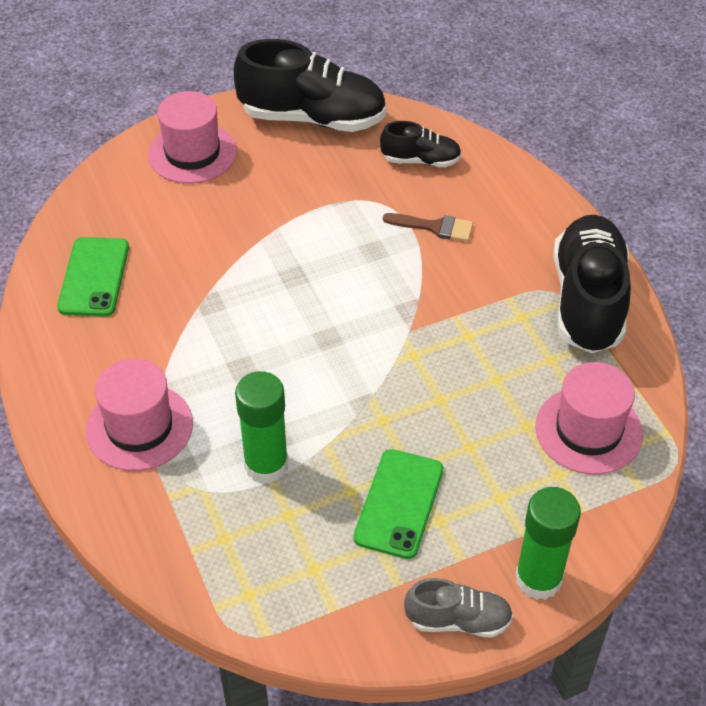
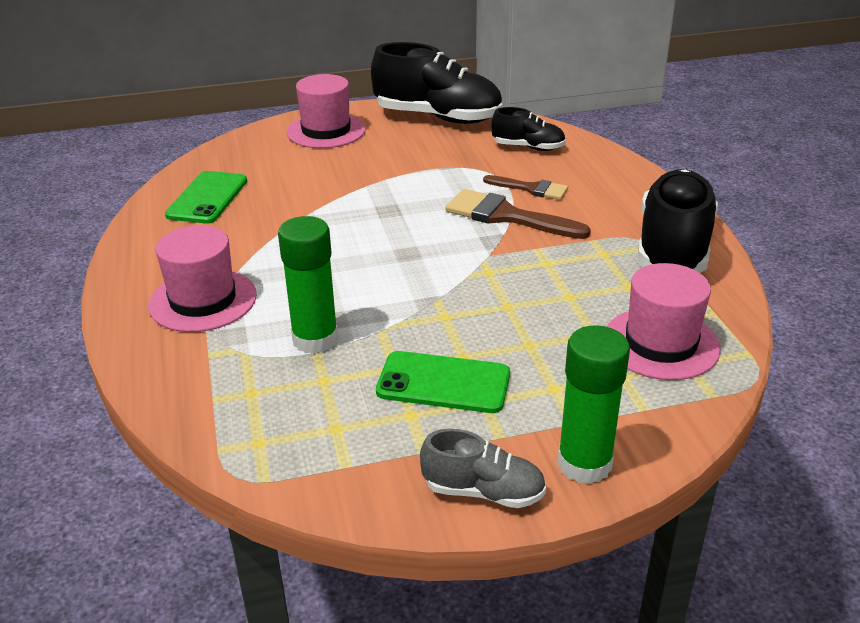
camera: 10 degrees right, 15 degrees down
(399, 503) = (443, 383): green phone -> green phone turned 75 degrees clockwise
(417, 272) = (507, 216): none -> brown brush

